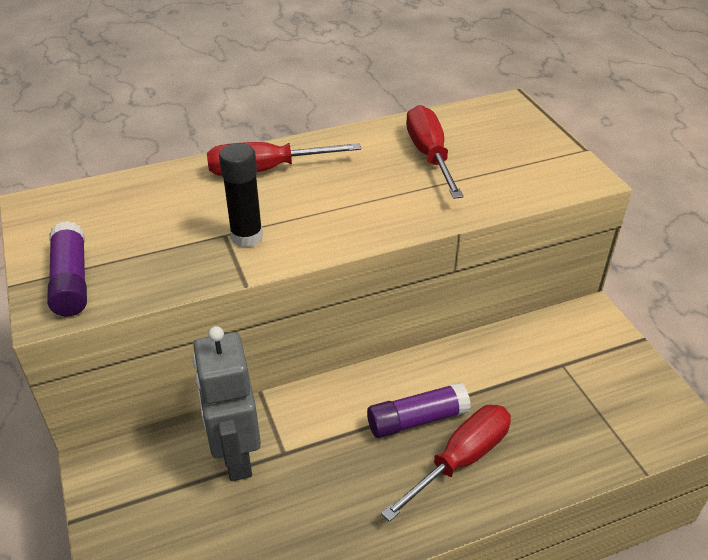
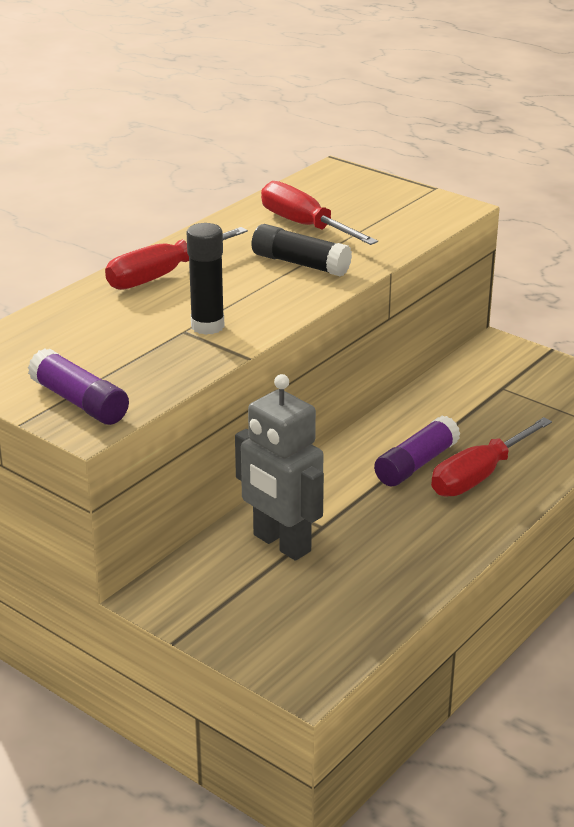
camera: 30 degrees left, 10 degrees down
(387, 195) = (300, 264): none -> black glue stick
(461, 459) = (478, 476): red screwdriver -> red screwdriver turned 150 degrees counterclockwise

